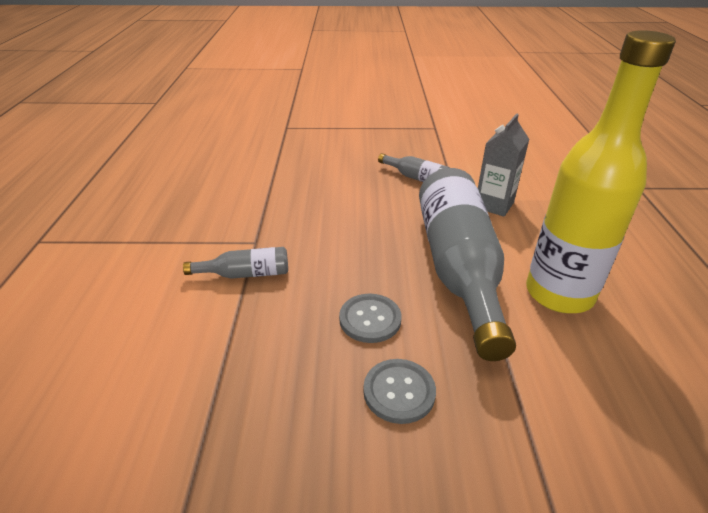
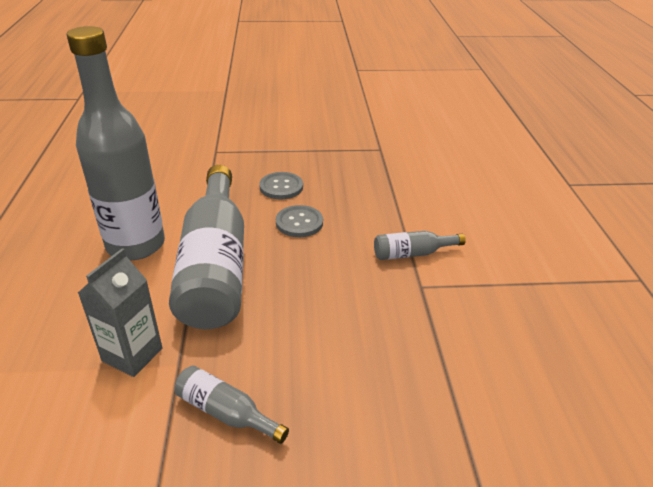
camera: 175 degrees right, 0 degrees up
(559, 294) = (136, 245): yellow bottle -> grey bottle

